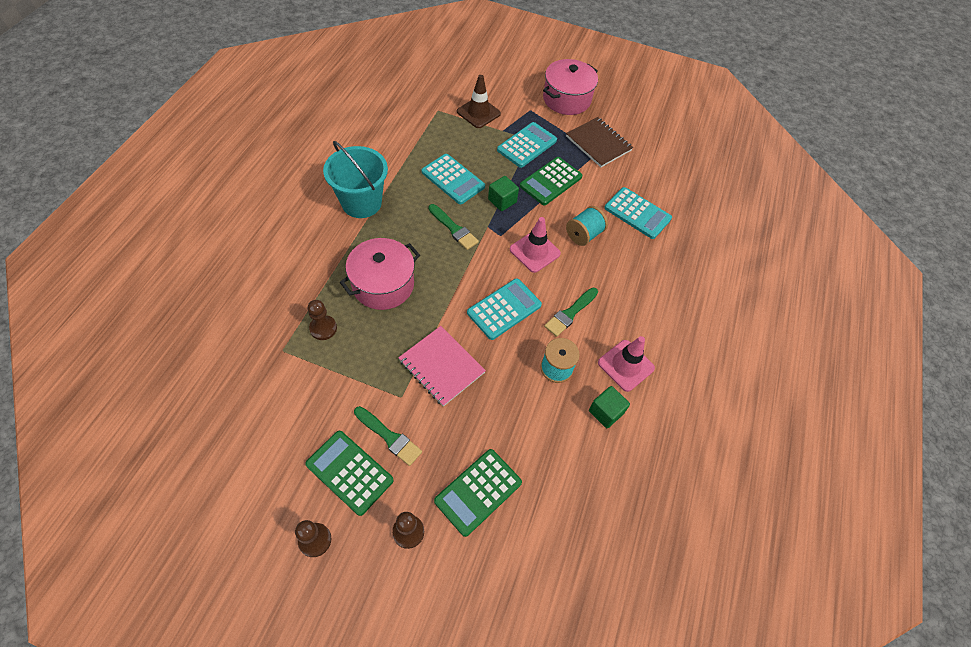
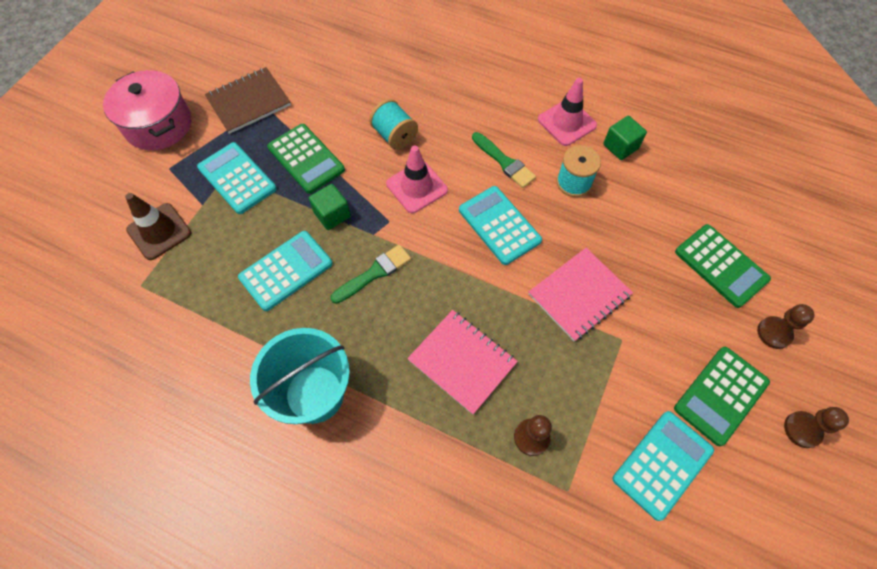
camera: 80 degrees left, 5 degrees up
(383, 284) = (462, 362): pink pot -> pink notebook
(389, 437) = (673, 352): green brush -> none
(637, 213) = (367, 82): turquoise calculator -> turquoise calculator (662, 464)

